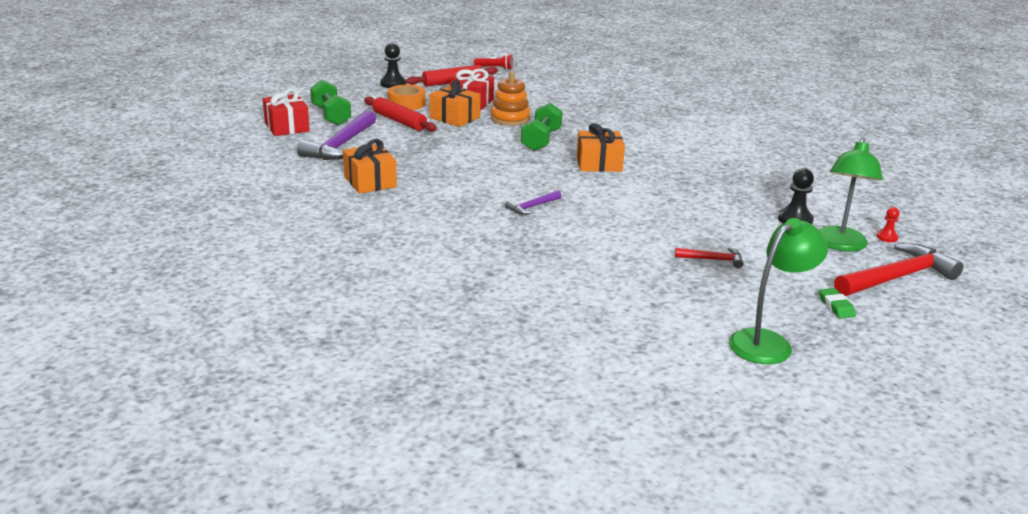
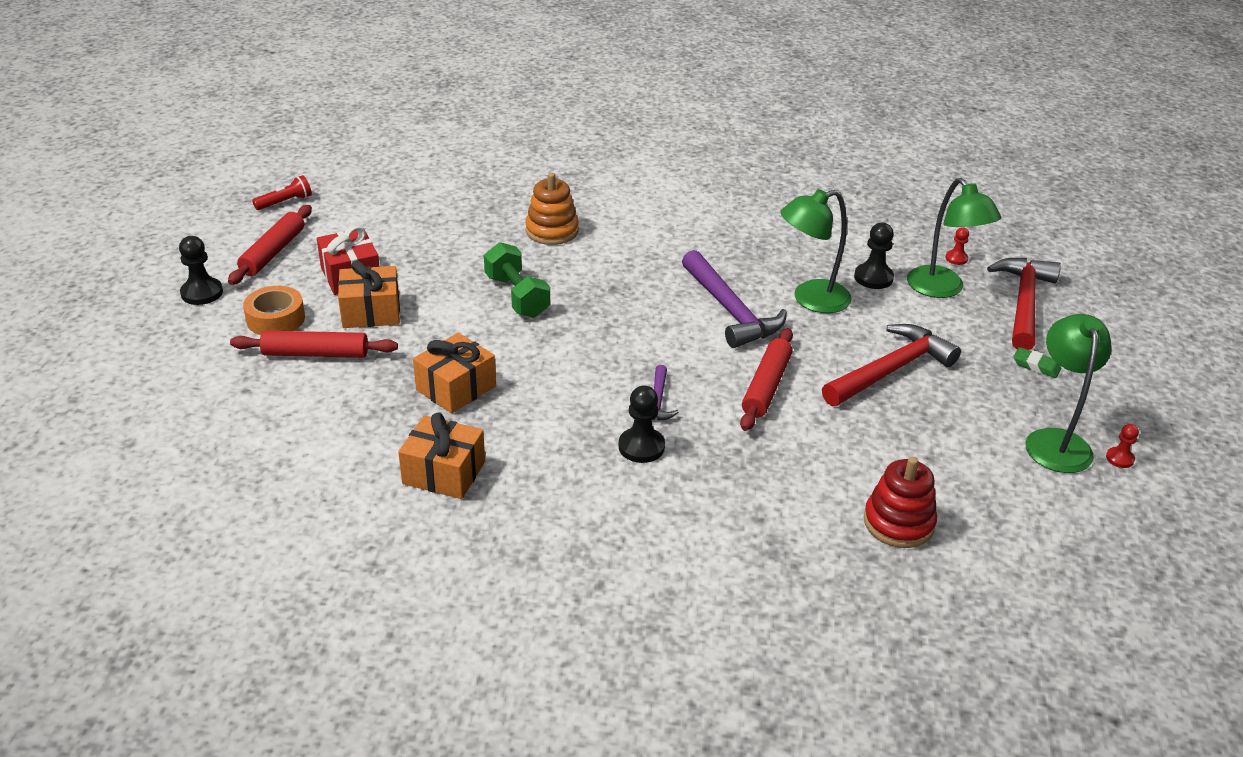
camera: 45 degrees left, 10 degrees up
(287, 127) = (188, 446): red gift -> none
(331, 116) = (214, 393): green dumbbell -> none
(341, 145) = (313, 436): purple hammer -> purple hammer (730, 310)
(485, 218) = (641, 447): none -> black pawn
(510, 119) = (433, 279): orange stacking toy -> orange stacking toy (552, 231)
(569, 316) = (898, 523): none -> red stacking toy
(599, 164) = (622, 299): orange gift -> orange gift (456, 388)
(611, 229) = (766, 386): none -> red rolling pin
(712, 259) = (890, 370): red hammer -> red hammer, size x2.04
(724, 210) = (810, 299): none -> green lamp
(804, 374) = (1119, 458): none -> red pawn

